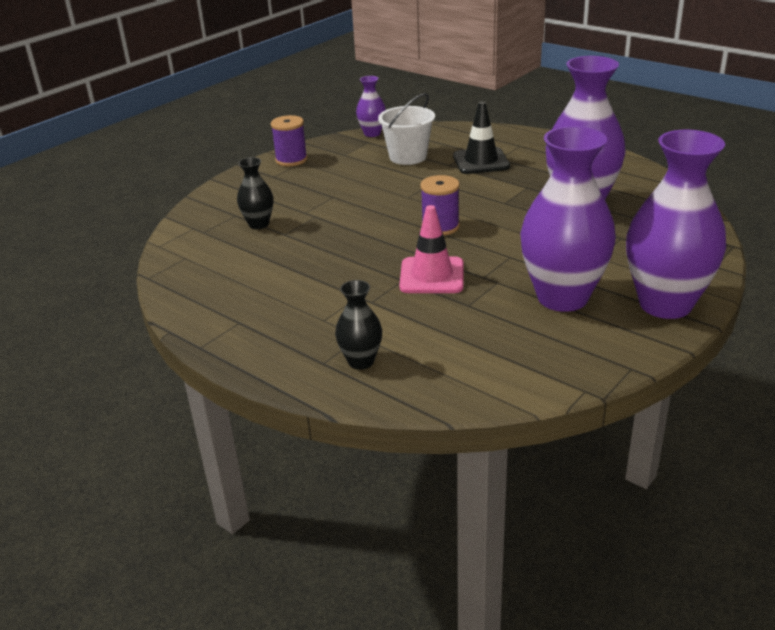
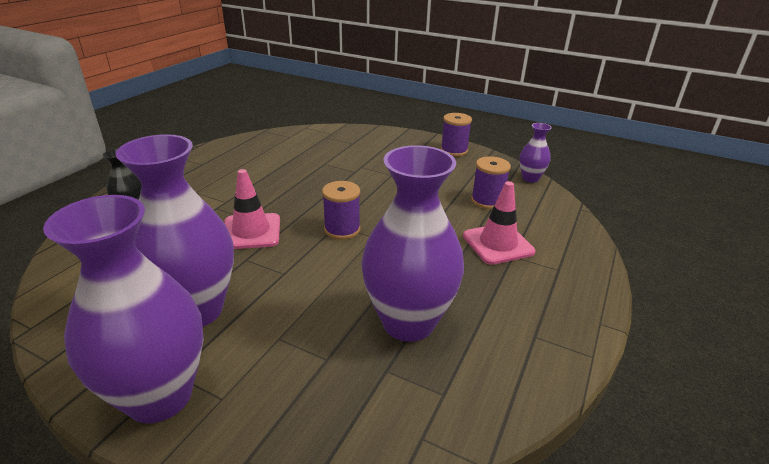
camera: 75 degrees right, 0 degrees up
(259, 224) = (338, 153): black vase -> none
(408, 157) = (487, 201): white bucket -> purple spool
(481, 161) = (498, 244): black traffic cone -> pink traffic cone

